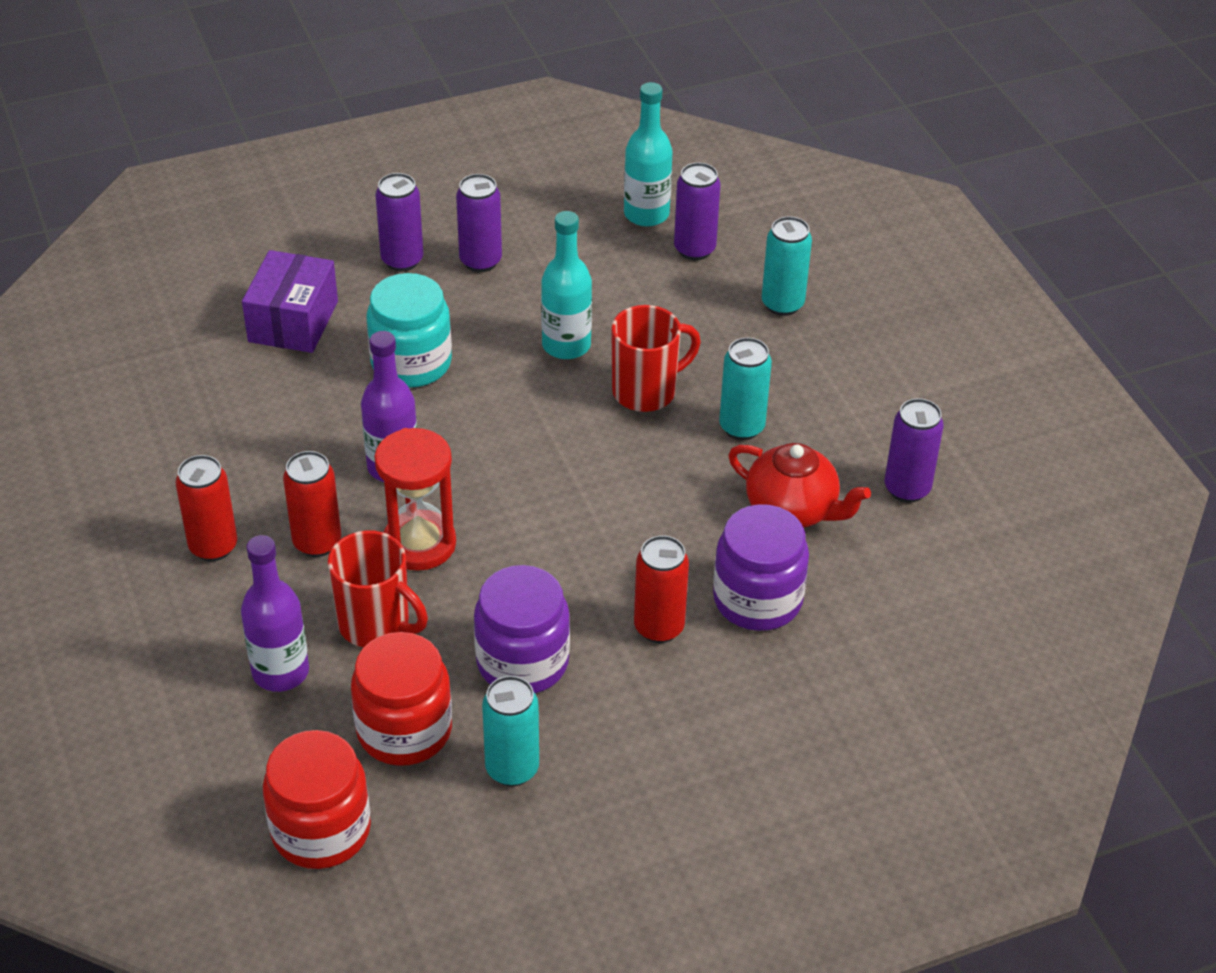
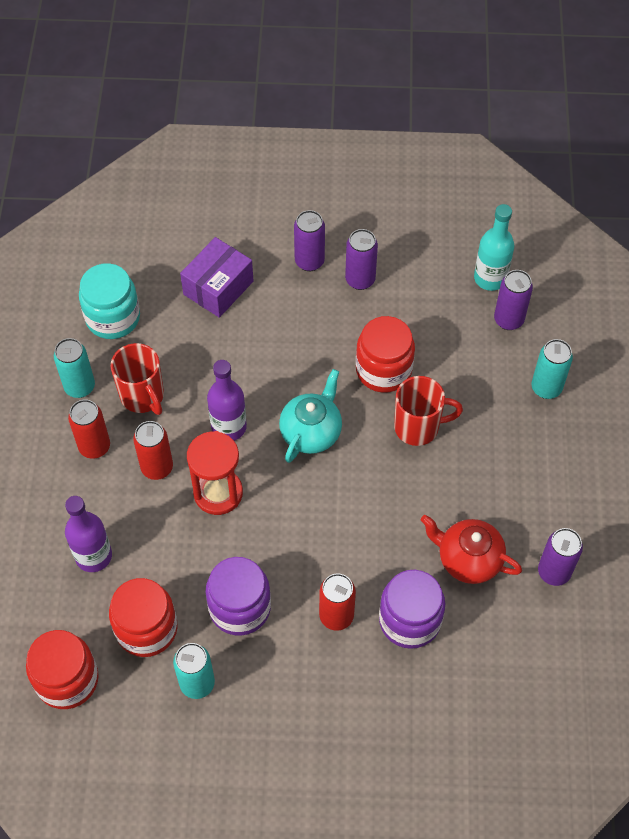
camera: 25 degrees right, 15 degrees up
(376, 625) = (164, 544): red mug -> red mug (143, 396)
(411, 363) = (277, 348): turquoise jar -> turquoise jar (113, 318)
(509, 438) = (311, 432): none -> turquoise teapot
(566, 345) = (383, 370): turquoise bottle -> red jar
(741, 427) = (467, 480): turquoise can -> turquoise can (79, 387)
(792, 510) = (468, 559): red teapot -> red teapot turned 150 degrees clockwise

